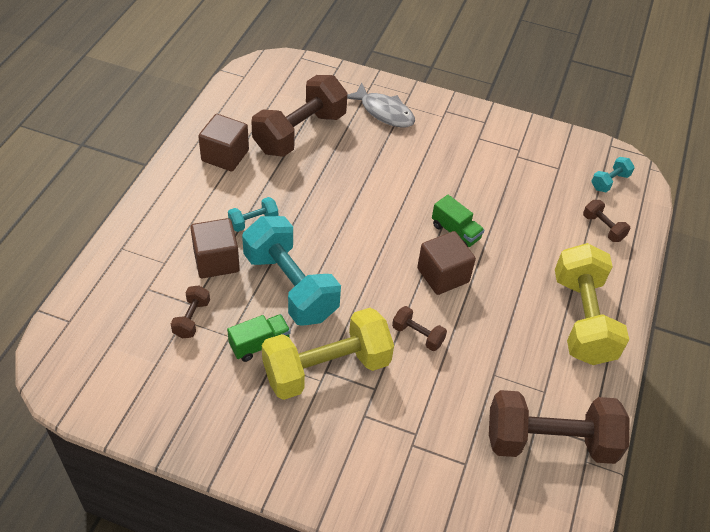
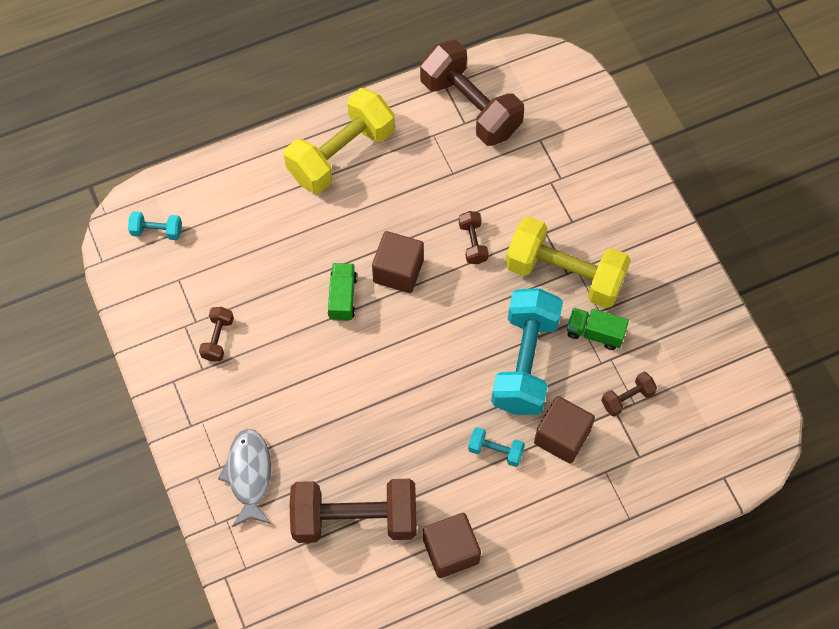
camera: 130 degrees left, 15 degrees up
(603, 228) = (223, 201): brown dumbbell -> brown dumbbell (218, 339)

